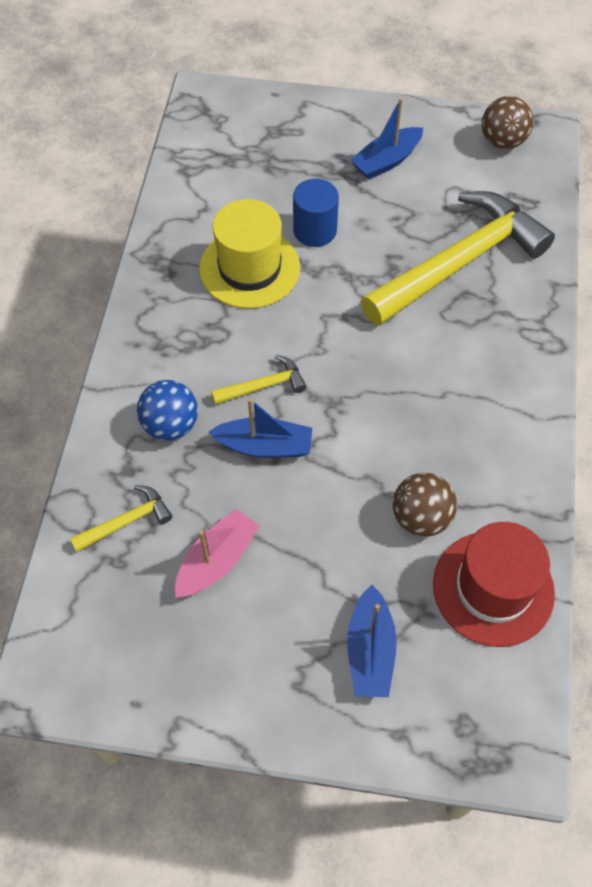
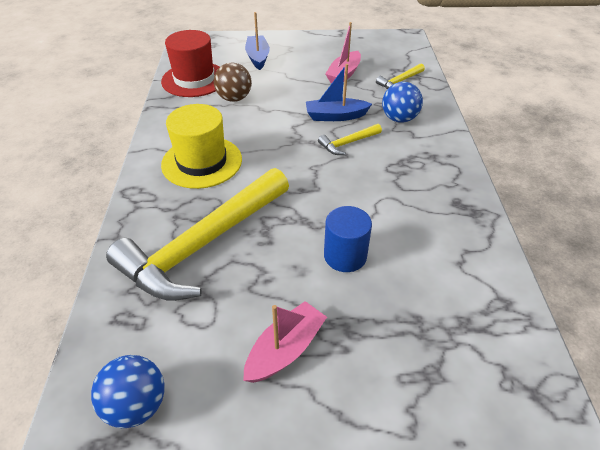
camera: 170 degrees right, 15 degrees down
(249, 268) = (391, 215): yellow hat -> yellow hat (202, 162)
(386, 161) = (285, 350): blue boat -> pink boat
(502, 141) = (137, 405): brown ball -> blue ball

